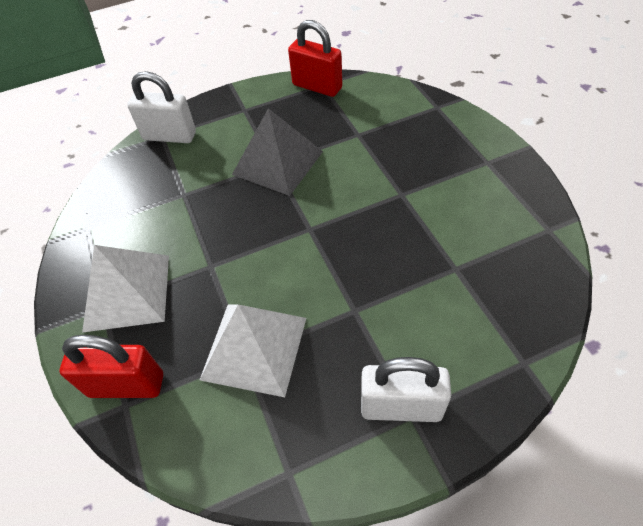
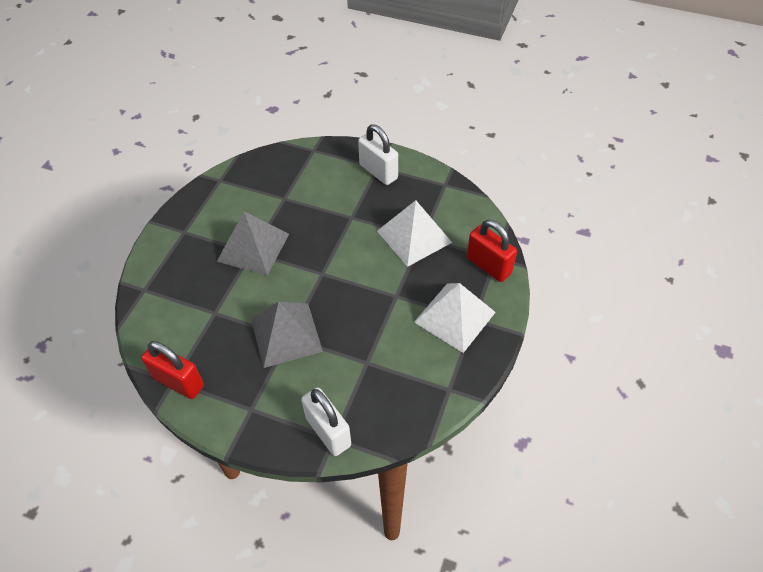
camera: 140 degrees left, 0 degrees up
(317, 87) = (179, 382): red padlock -> red padlock turned 45 degrees counterclockwise
(406, 199) = (253, 247): none -> grey pyramid

